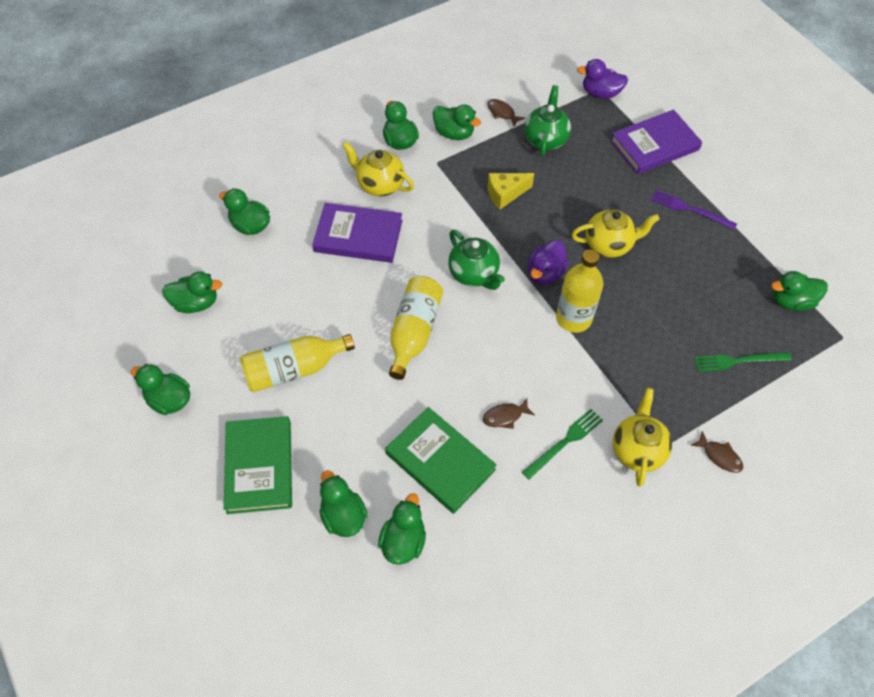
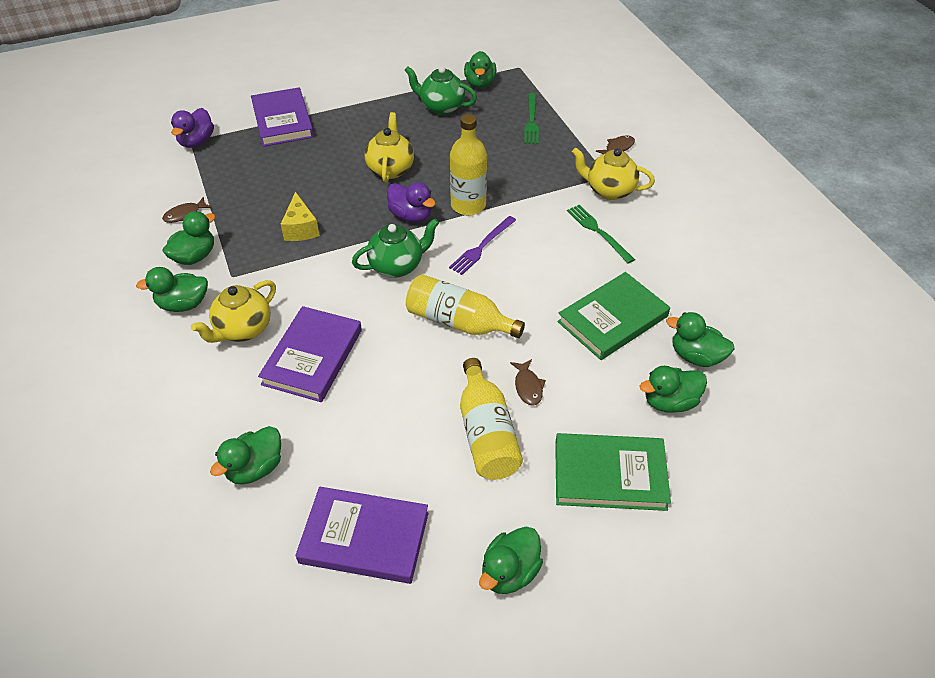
camera: 80 degrees left, 10 degrees down
(196, 303) = (364, 537): green duck -> purple book
(505, 416) = (567, 266): brown fish -> brown fish (528, 386)
(545, 139) = (239, 189): green teapot -> green teapot (441, 107)
(690, 209) = (367, 115): purple fork -> purple fork (482, 247)

